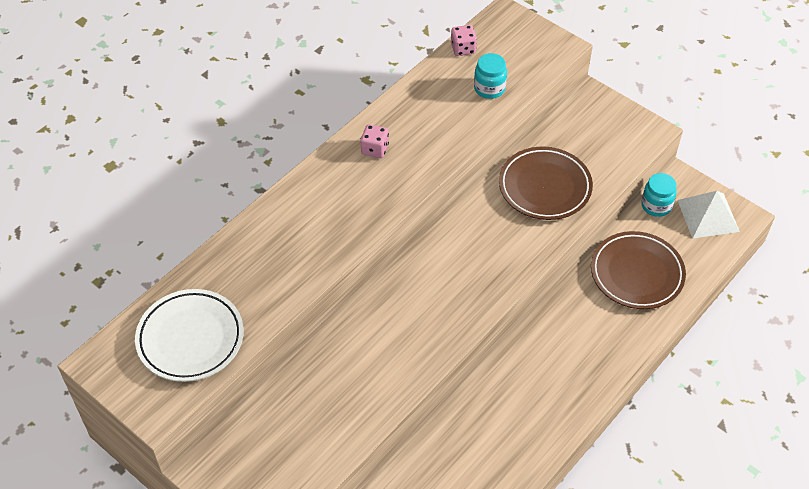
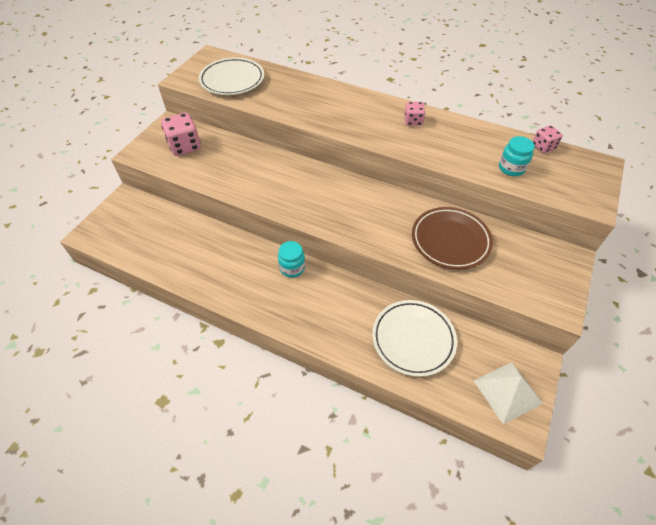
camera: 75 degrees right, 0 degrees up
(272, 449) = (185, 146): none -> pink dice
(636, 273) = (413, 339): brown plate -> white plate
(656, 205) = (495, 345): turquoise jar -> turquoise jar (292, 268)

